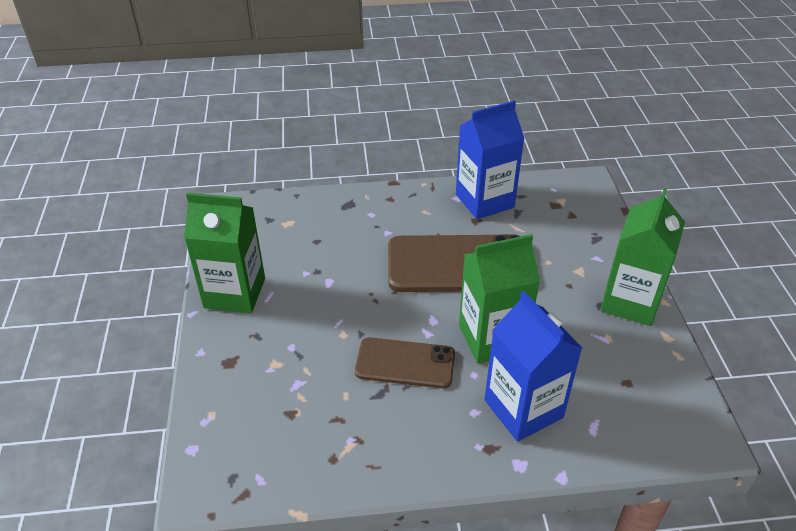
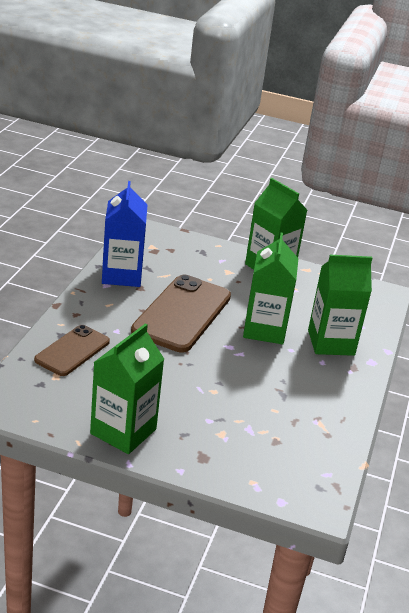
camera: 70 degrees left, 10 degrees down
(405, 363) = (262, 373): brown phone -> brown phone (72, 351)
(523, 409) = (331, 342): blue carton -> green carton

